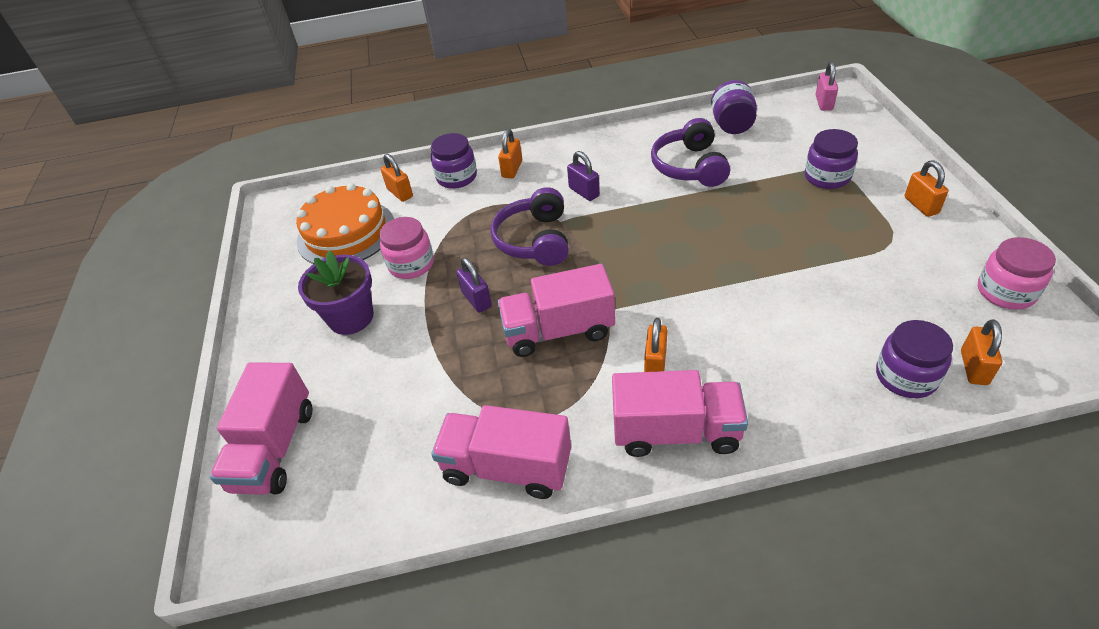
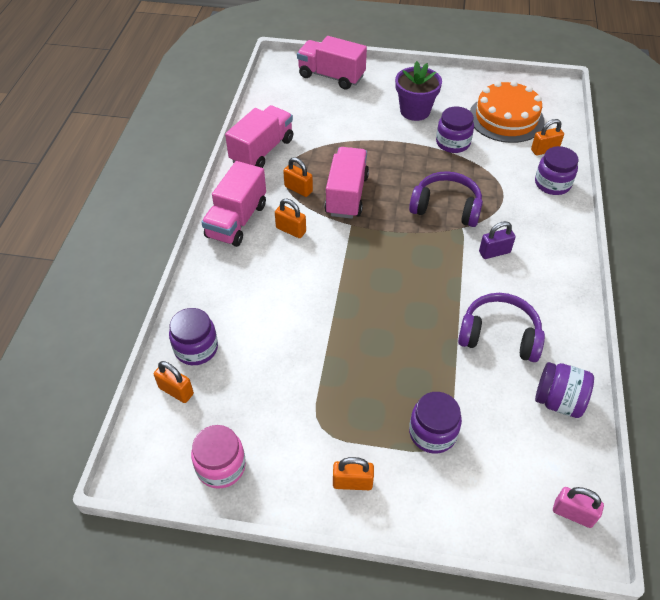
camera: 105 degrees right, 5 degrees up
(411, 264) = (453, 143): pink jar -> purple jar
(476, 299) = (399, 165): purple padlock -> none
(512, 169) = (549, 218): orange padlock -> orange padlock (298, 189)

